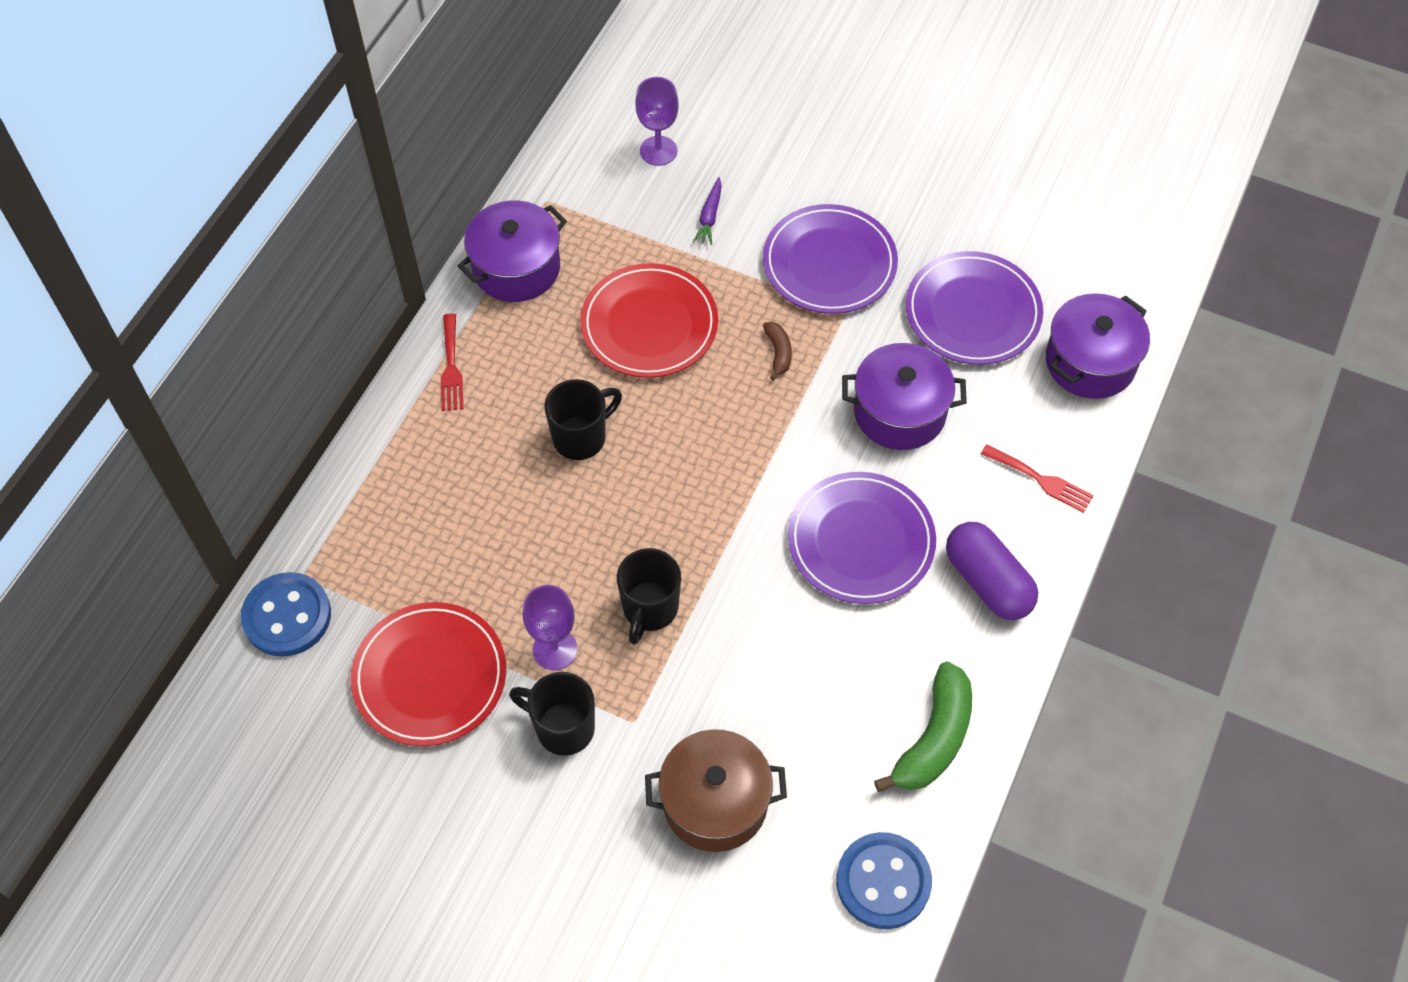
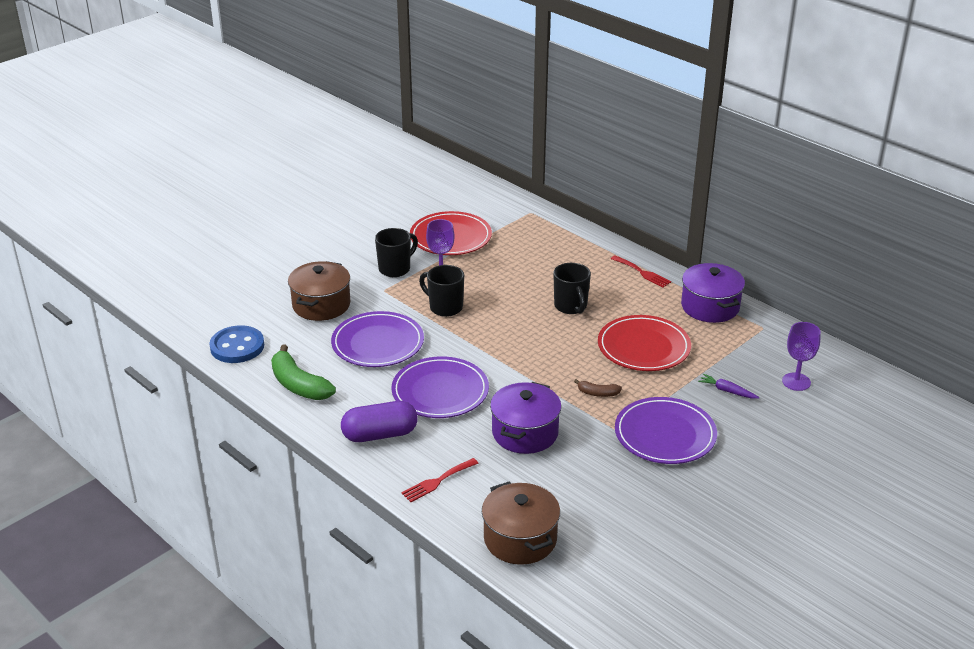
camera: 110 degrees right, 25 degrees down
(287, 616) = (510, 205): blue button -> none
(451, 367) = (642, 273): red fork -> red fork turned 150 degrees counterclockwise
(972, 312) = (592, 492): purple plate -> purple plate (378, 343)
(1090, 362) = (520, 539): purple pot -> brown pot

